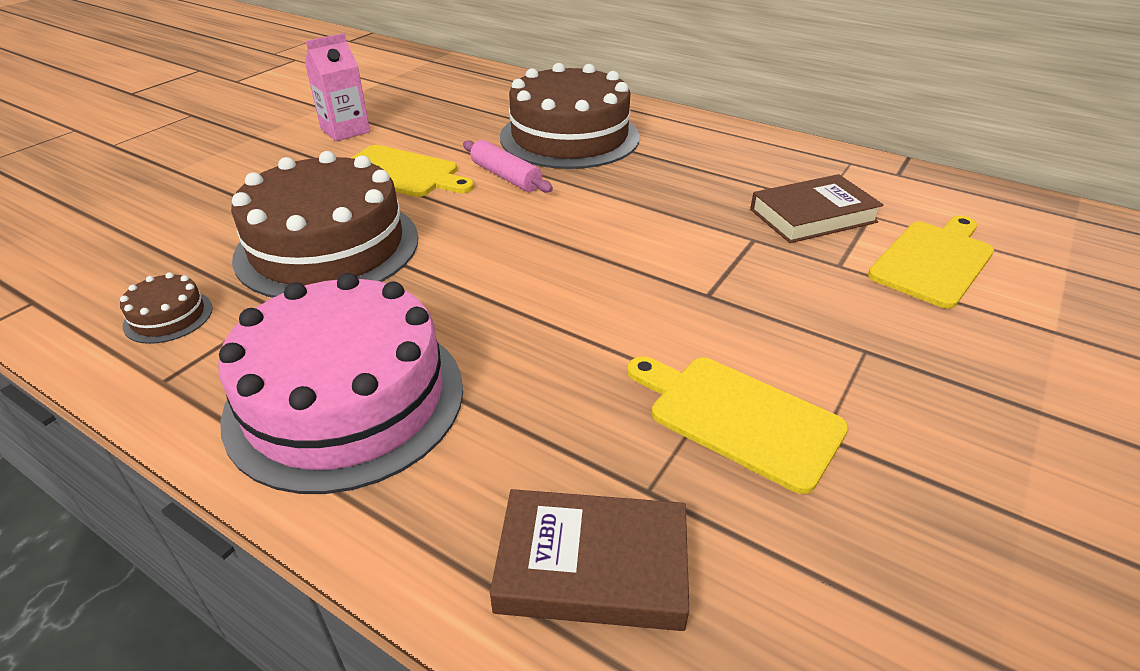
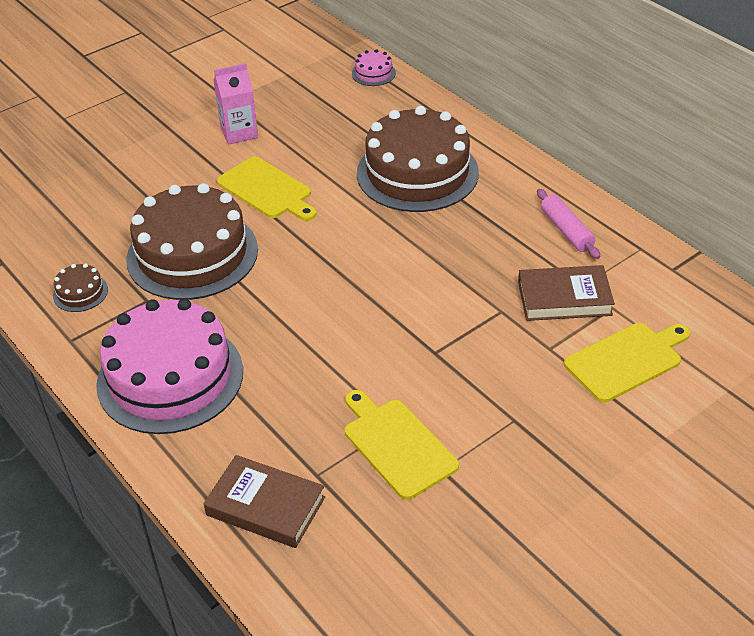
camera: 20 degrees right, 5 degrees up
(475, 72) = (373, 73): none -> pink cake
(506, 176) = (345, 209): pink rolling pin -> pink rolling pin (566, 230)

